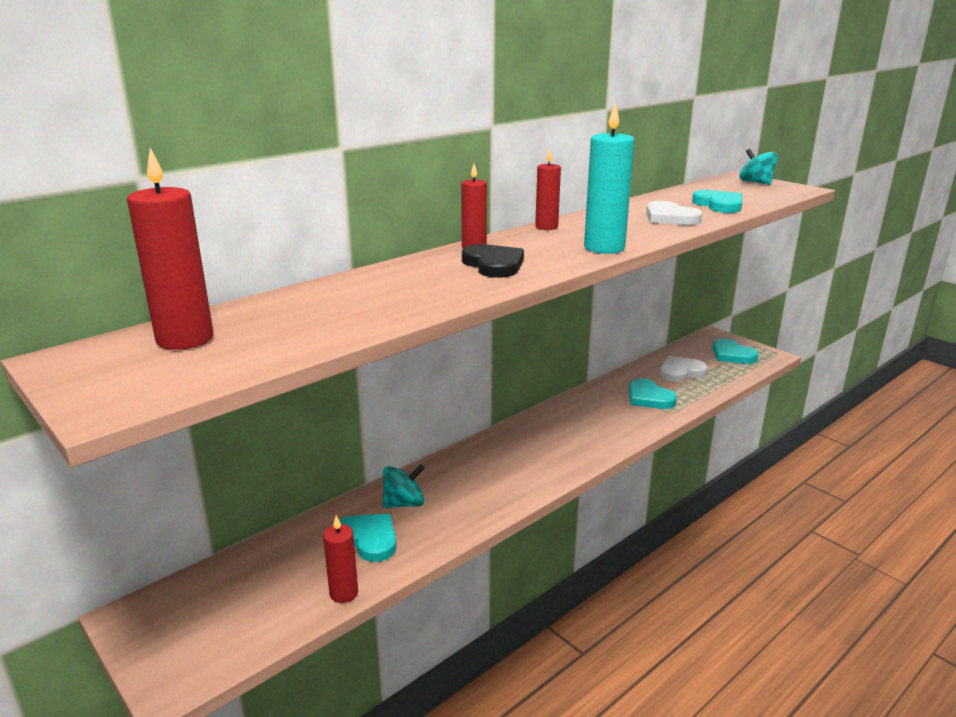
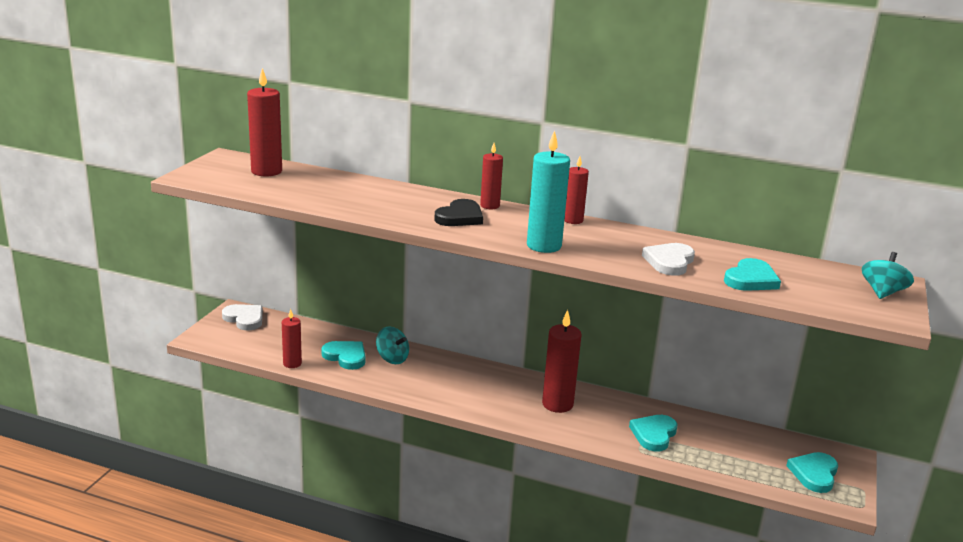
camera: 60 degrees right, 0 degrees up
(368, 539) = (346, 357): turquoise heart -> turquoise heart turned 60 degrees counterclockwise
(572, 428) = (557, 404): none -> red candle
(681, 372) = (730, 446): white heart -> white heart (244, 319)

